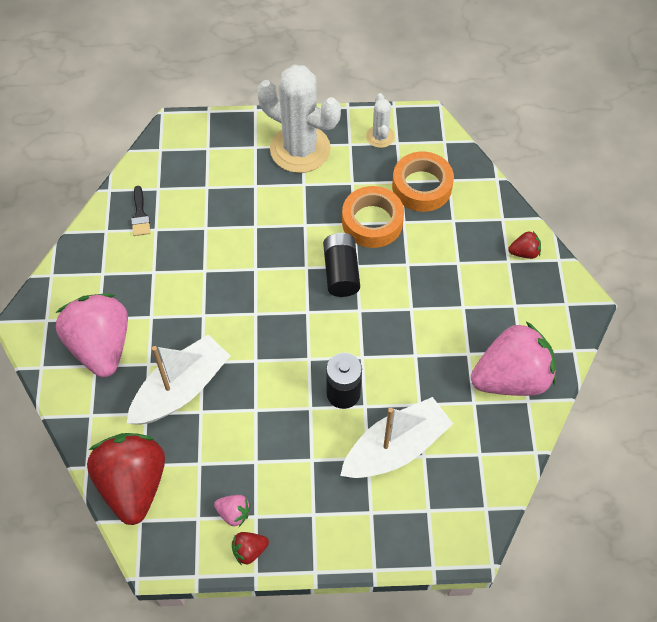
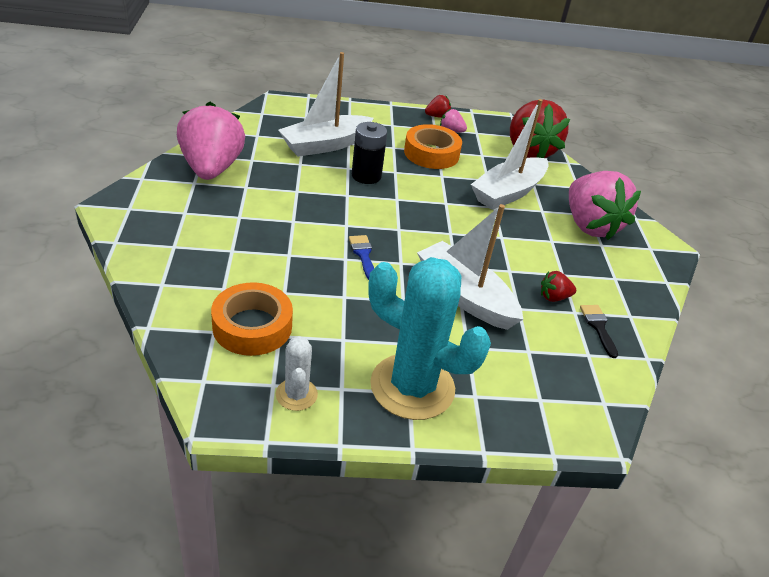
camera: 175 degrees right, 20 degrees down
(250, 235) = (465, 296): none -> white boat
(300, 149) = (412, 387): white cactus -> turquoise cactus
(341, 272) = (363, 254): black battery -> blue brush
(372, 222) = (322, 295): orange tape -> orange tape (431, 153)
(511, 377) = (211, 168): pink strawberry -> pink strawberry turned 105 degrees clockwise
(524, 252) = (152, 251): red strawberry -> red strawberry (554, 297)

